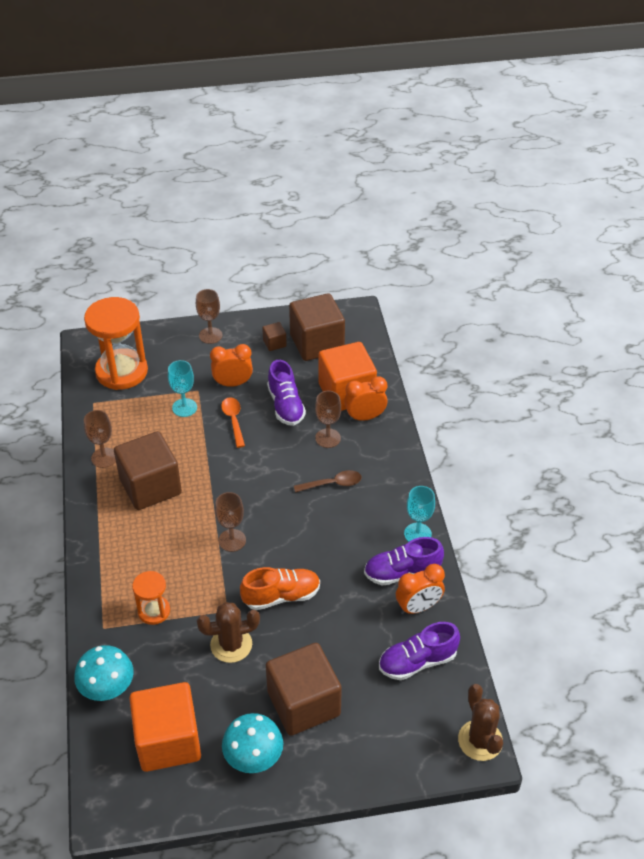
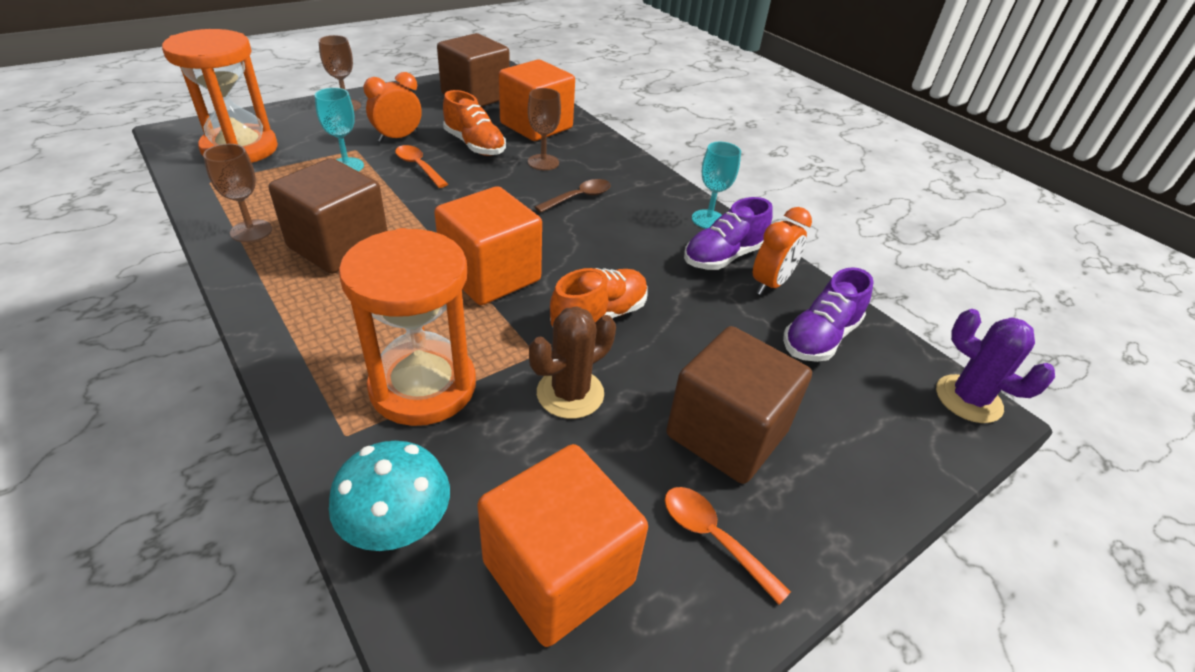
camera: 30 degrees left, 5 degrees down
(154, 611) = (423, 386): orange hourglass -> orange hourglass, size x1.94
(232, 540) = (491, 275): brown goblet -> orange cube
(253, 756) = (713, 538): turquoise mushroom -> orange spoon
(274, 343) = (427, 102): brown cube -> none
(286, 405) = (475, 145): purple shoe -> orange shoe
(365, 417) = (571, 140): orange clock -> none
(480, 740) = (968, 399): brown cactus -> purple cactus

